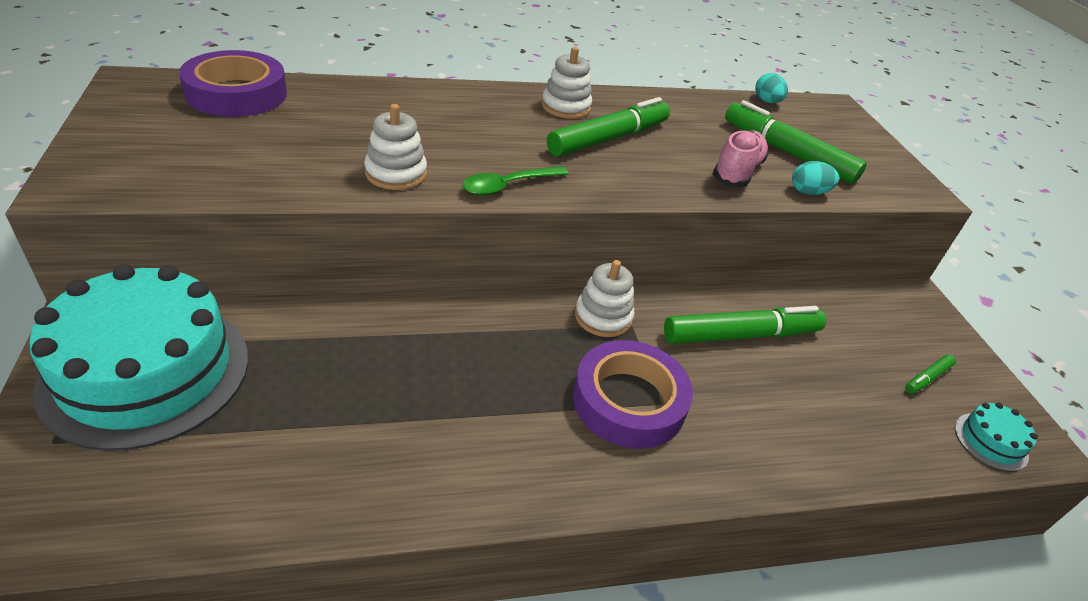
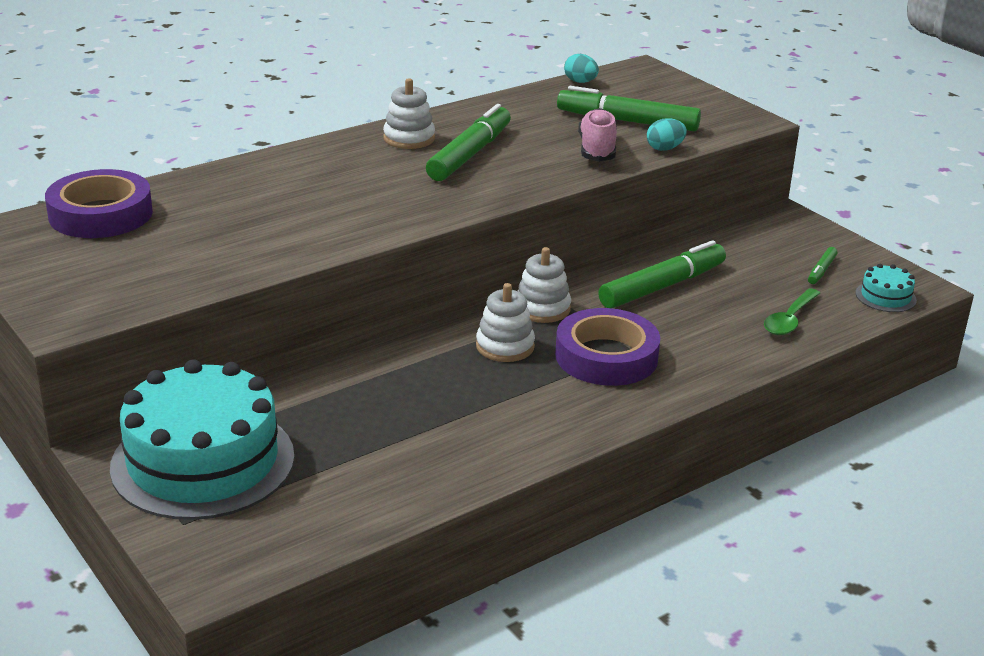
camera: 20 degrees left, 10 degrees down
(396, 173) = (320, 234): white stacking toy -> white stacking toy (505, 346)
(508, 186) = (421, 215): green spoon -> green spoon (789, 319)

